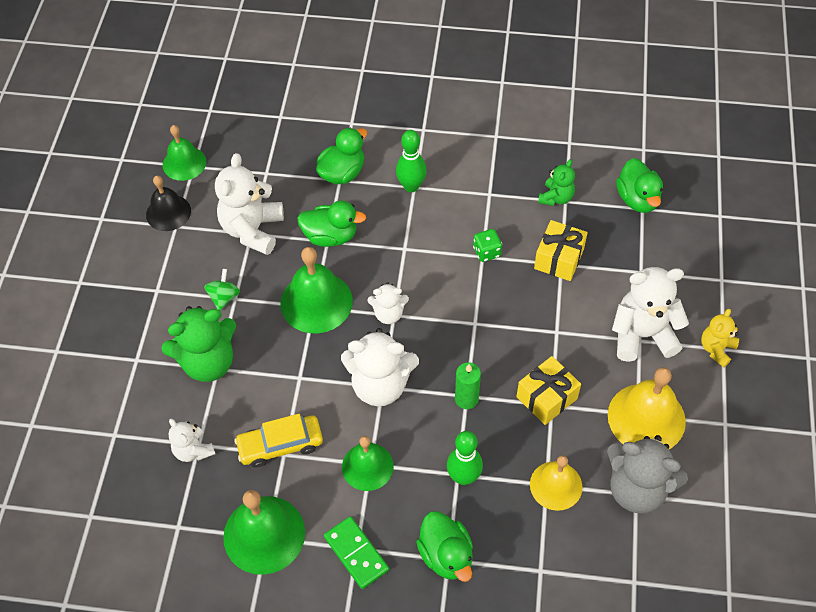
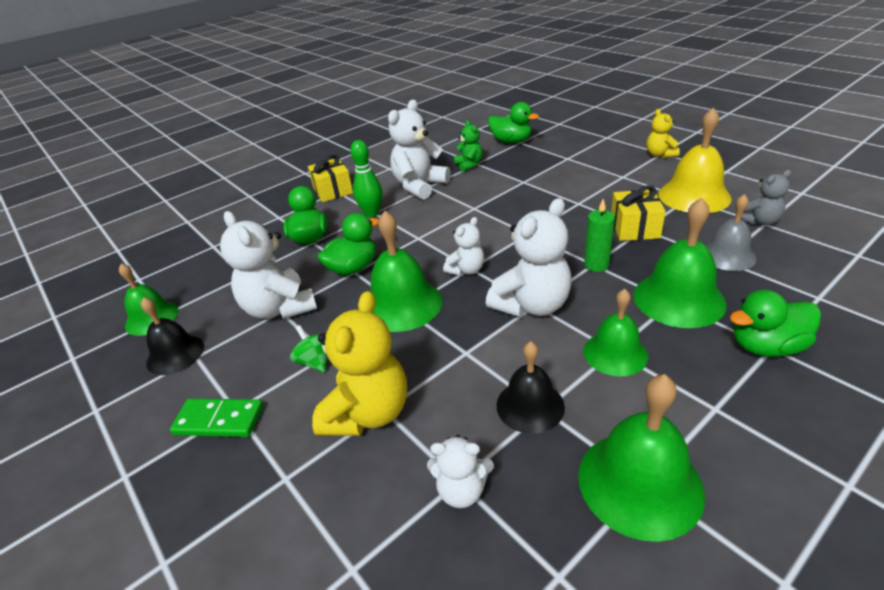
camera: 45 degrees left, 20 degrees down
(208, 362) = (368, 413): green teddy bear -> yellow teddy bear
(280, 445) = (530, 406): yellow car -> black bell
(356, 553) = (722, 412): green domino -> green domino (219, 420)
(446, 555) = (766, 347): green duck -> green duck turned 150 degrees clockwise
(463, 477) = (679, 299): green bowling pin -> green bell
(486, 252) = (473, 205): green dice -> none
(556, 485) = (727, 255): yellow bell -> grey bell
(559, 259) = (518, 181): yellow gift -> yellow gift (333, 191)
(637, 489) = (759, 221): grey teddy bear -> grey teddy bear, size x0.55
(642, 335) = (619, 174): white teddy bear -> white teddy bear (419, 186)

